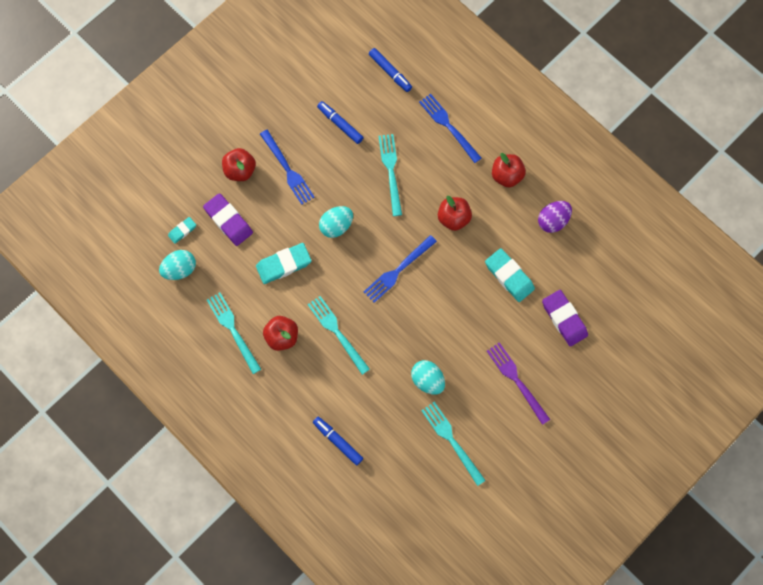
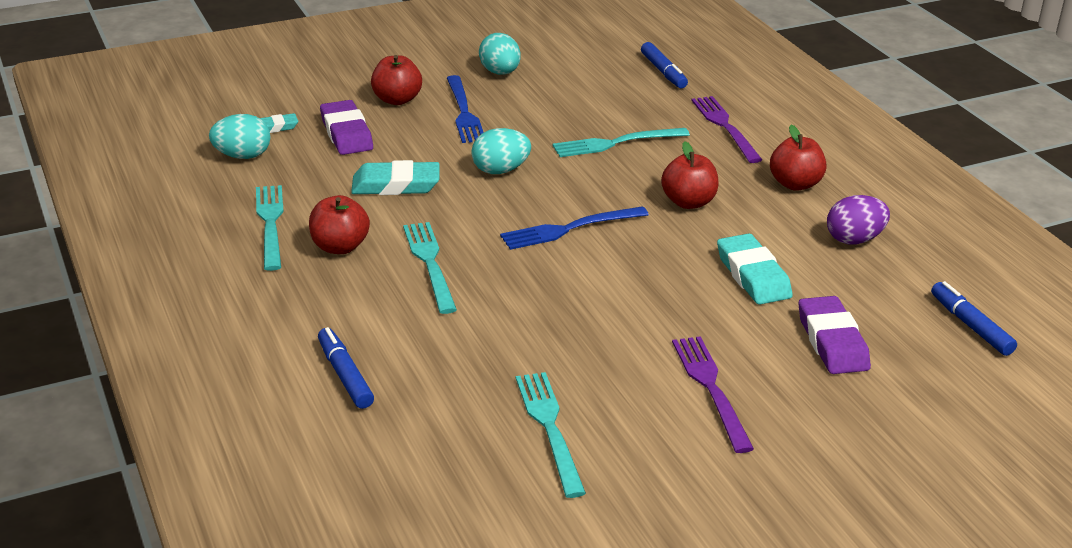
camera: 20 degrees right, 40 degrees down
(340, 124) = (565, 94): blue marker -> blue marker (970, 325)
(390, 170) = (614, 143): turquoise fork -> turquoise fork turned 120 degrees counterclockwise
(427, 380) = (548, 348): turquoise egg -> turquoise egg (500, 72)
(448, 125) = (724, 126): blue fork -> purple fork

